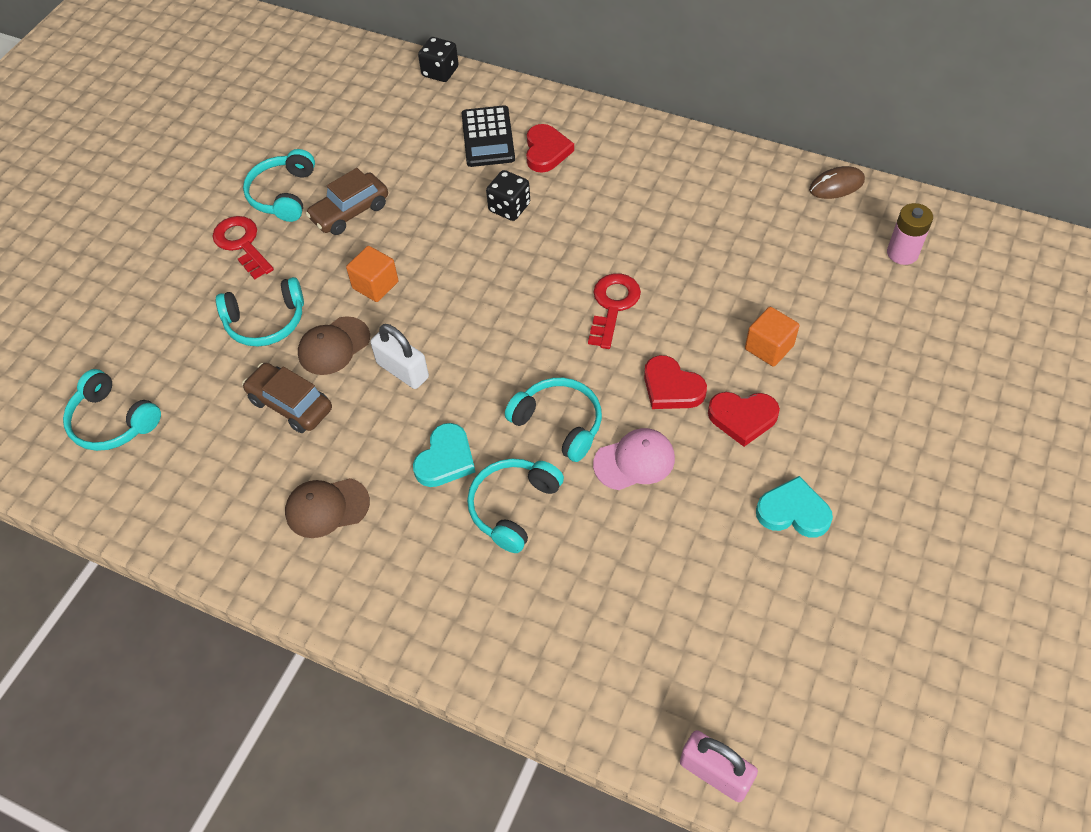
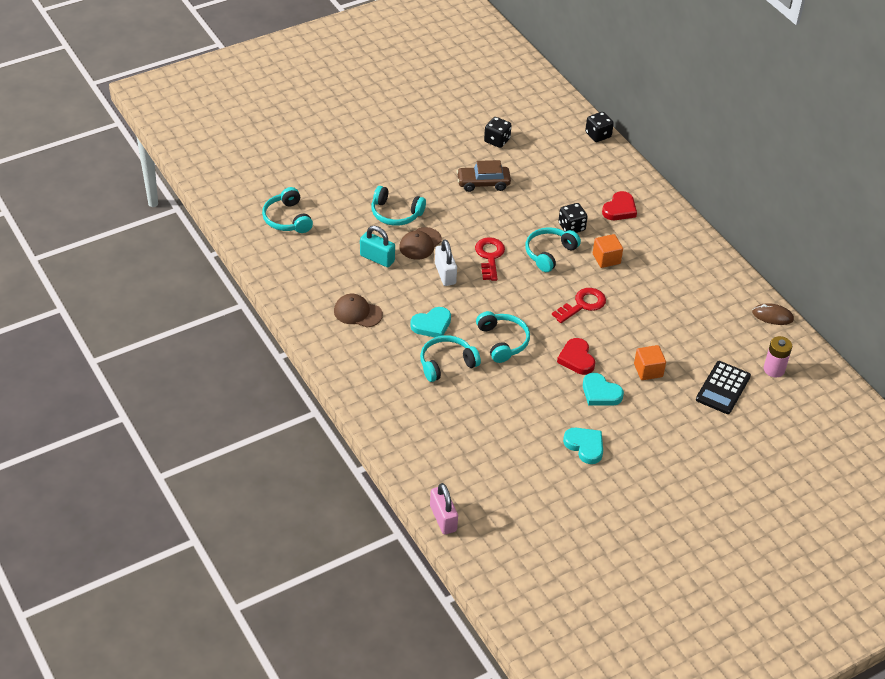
camera: 30 degrees right, 10 degrees down
(242, 244) = (413, 169): red key -> red key (489, 256)
(283, 194) = (455, 156): turquoise headphones -> turquoise headphones (549, 253)
(290, 404) = (377, 258): brown car -> turquoise padlock
(321, 145) = (497, 140): none -> black dice
(333, 346) = (420, 244): brown cap -> brown cap turned 45 degrees counterclockwise
(375, 285) = (466, 226): orange cube -> orange cube (606, 259)
(488, 137) = (593, 184): black calculator -> black calculator (723, 388)
(634, 461) = (525, 379): pink cap -> none
(742, 418) = (600, 393): red heart -> turquoise heart

